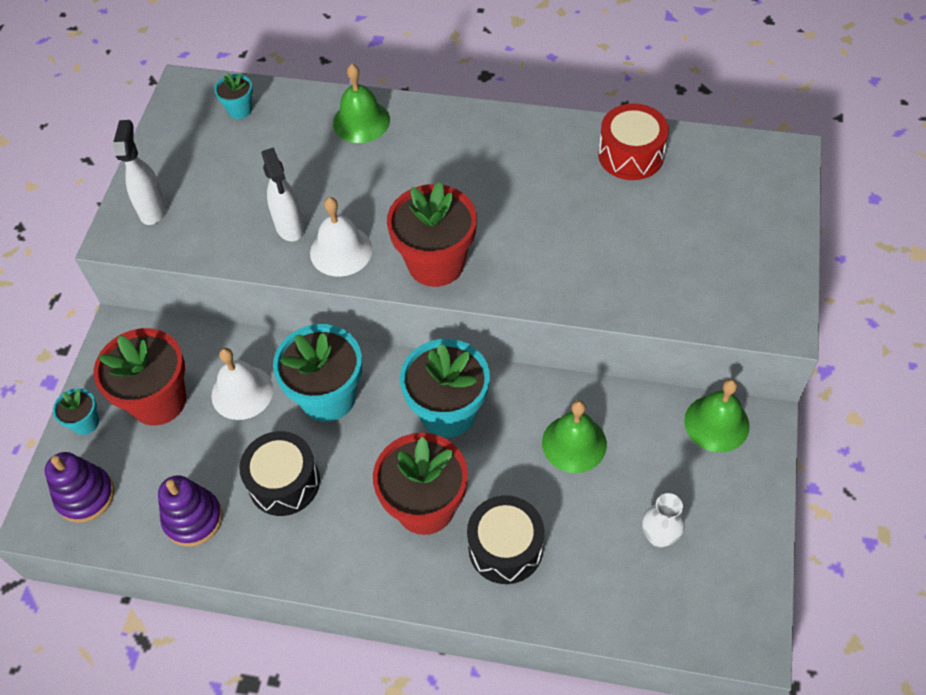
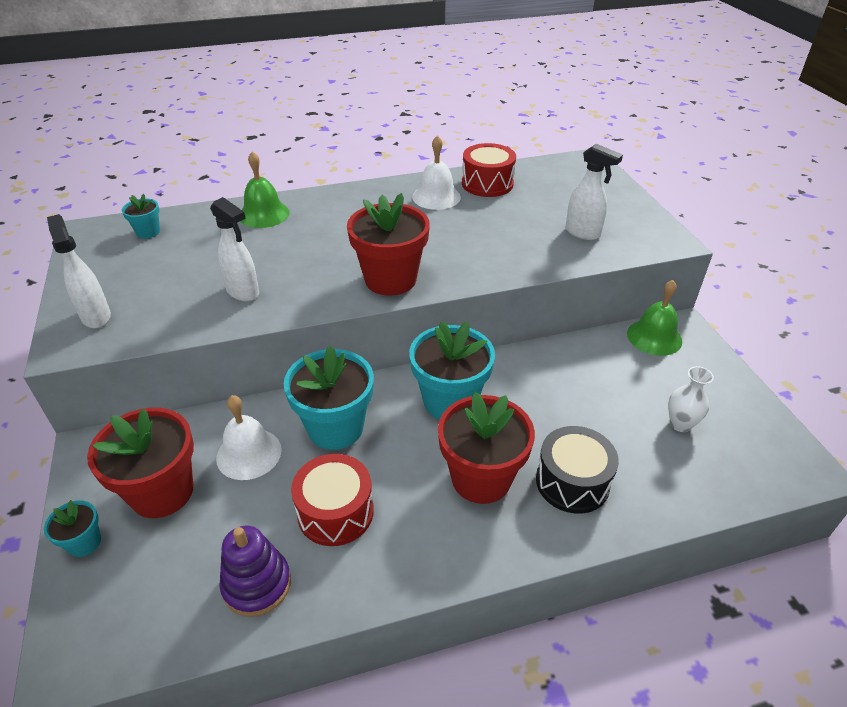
camera: 30 degrees left, 15 degrees down
(85, 496) = (116, 614): purple stacking toy -> none
(284, 482) = (335, 512): black drum -> red drum
(341, 251) = (301, 294): white bell -> white bell (436, 197)
(574, 443) = (566, 386): green bell -> none
(686, 273) = (583, 233): none -> white spray bottle

